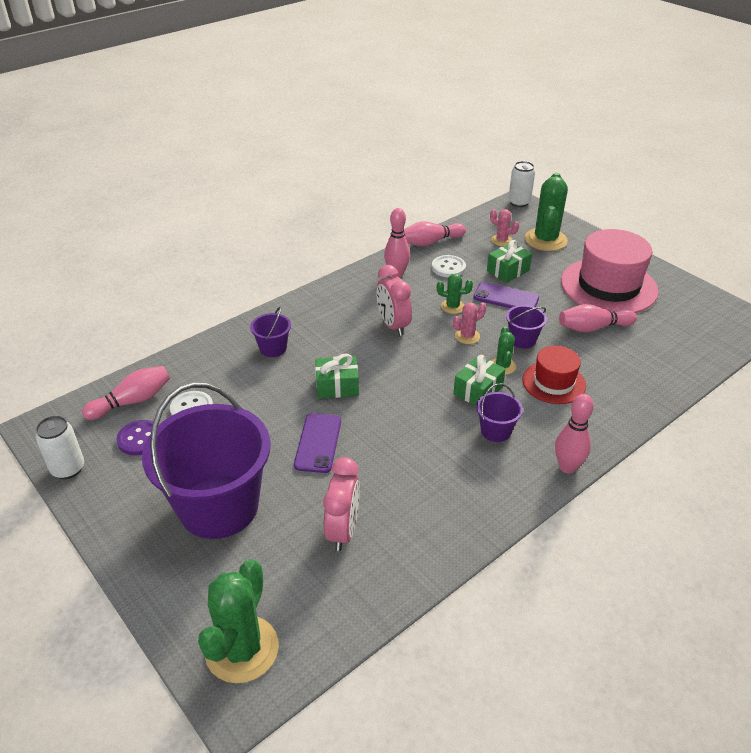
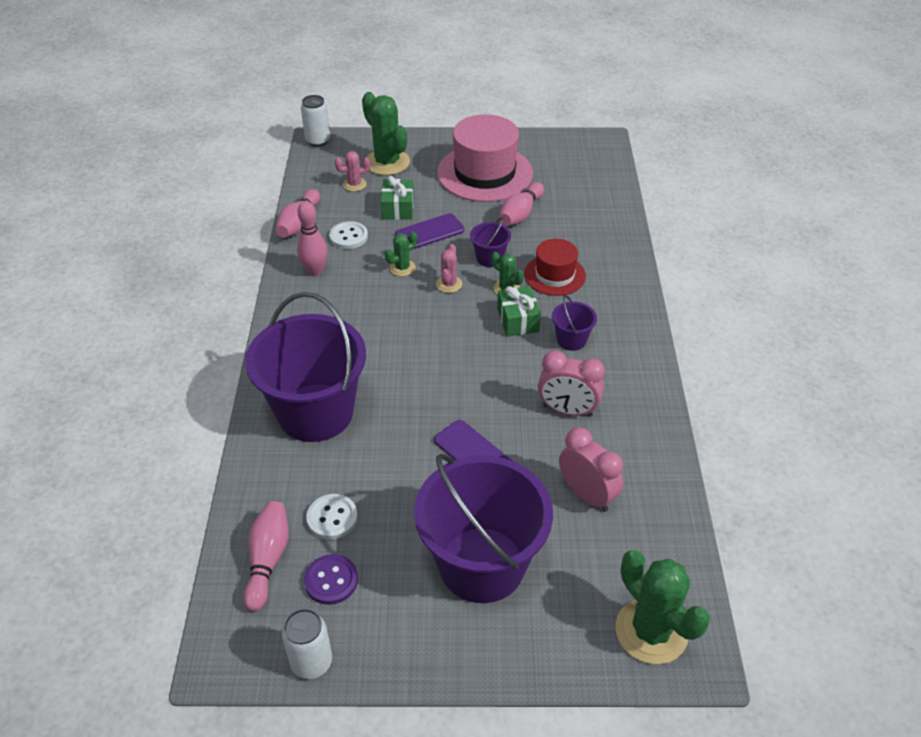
camera: 50 degrees left, 5 degrees up
(273, 348) = (315, 412): purple bucket -> purple bucket, size x2.38
(337, 386) = (417, 399): green gift -> none
(393, 325) = (381, 317): pink clock -> pink clock (567, 410)
(567, 467) = (645, 328): pink bowling pin -> none

